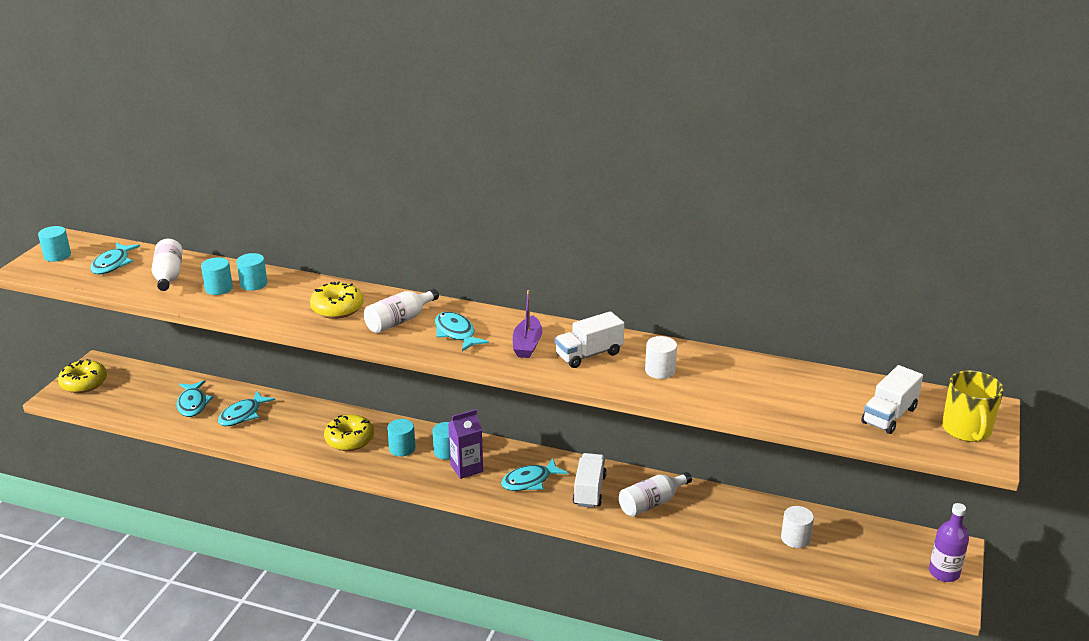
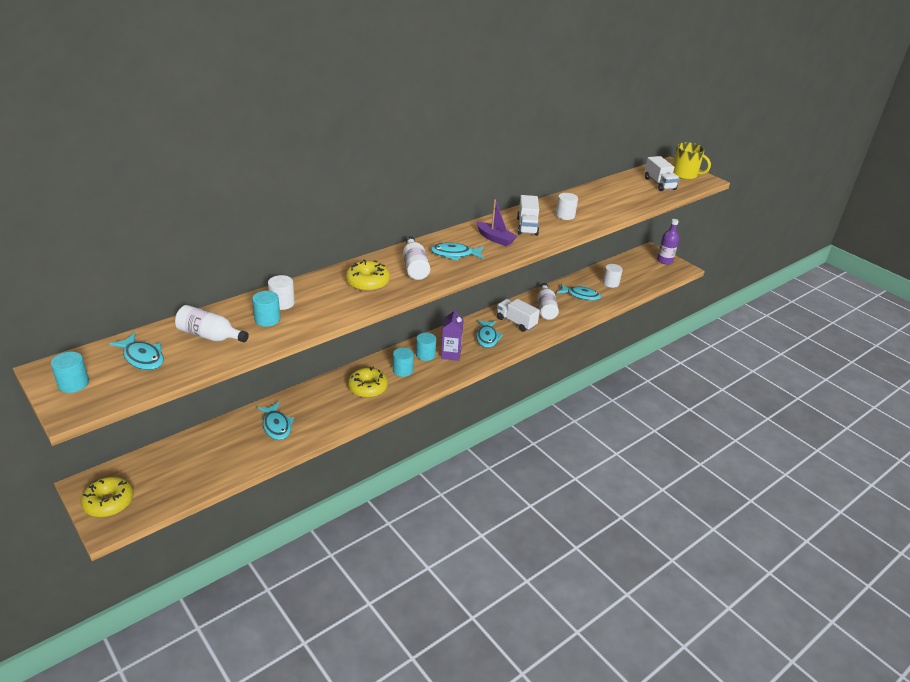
camera: 60 degrees left, 5 degrees up
(193, 404) = (228, 447): turquoise fish -> turquoise fish (581, 295)
(253, 284) = (282, 303): turquoise cylinder -> white cylinder

